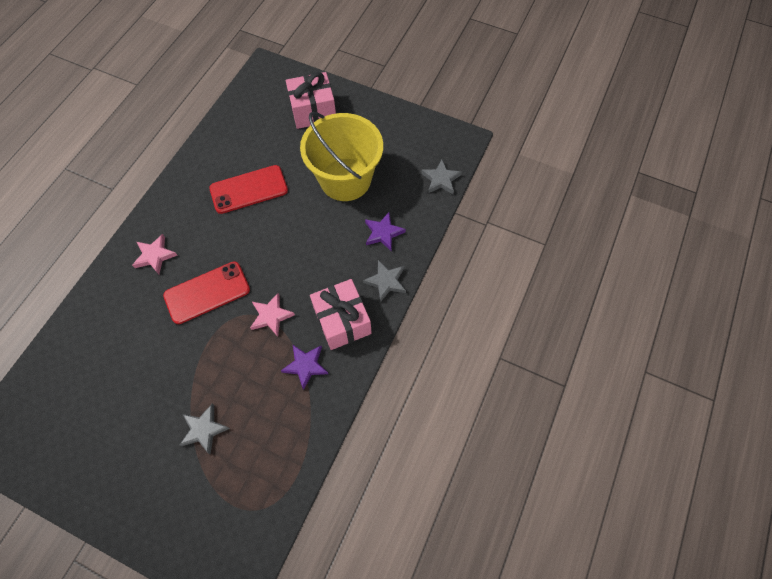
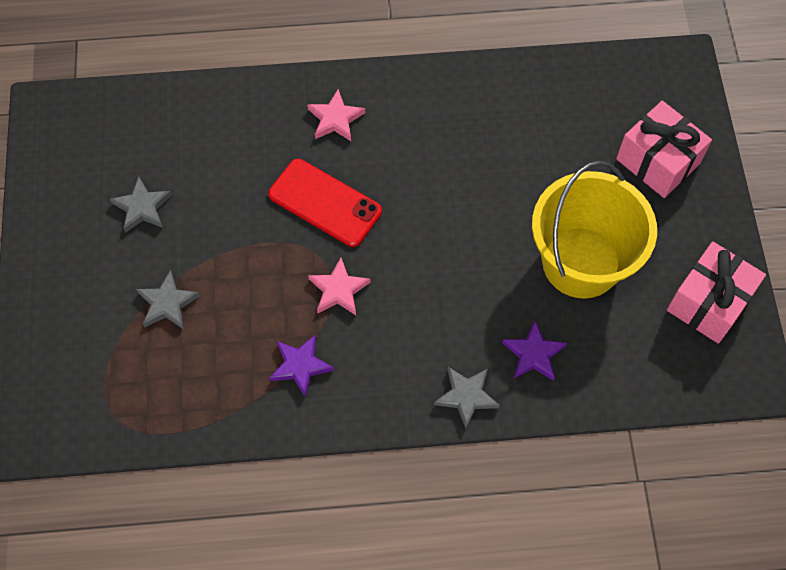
camera: 60 degrees right, 0 degrees up
(249, 189) = (488, 160): red phone -> none
(342, 321) = (381, 374): pink gift -> pink gift (709, 302)
(441, 179) = (667, 383): grey star -> grey star (142, 207)

